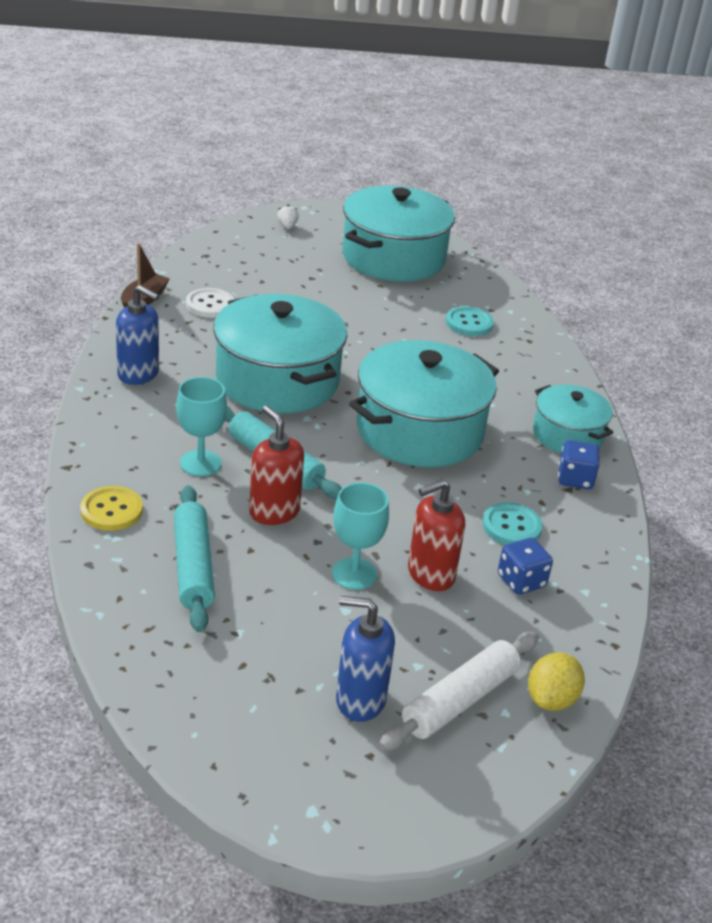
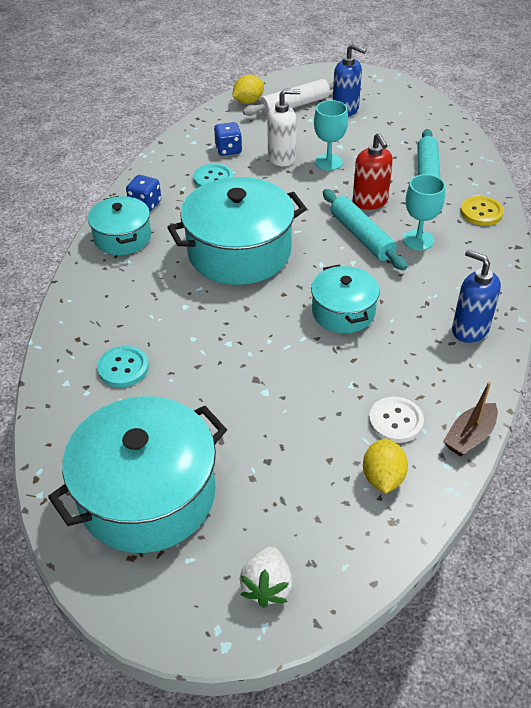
camera: 160 degrees left, 10 degrees up
(216, 274) = (383, 477): none -> yellow lemon
(277, 380) = (343, 312): turquoise pot -> turquoise pot, size x0.57
(287, 226) = (267, 586): white strawberry -> white strawberry, size x1.63
(430, 574) = (282, 158): red soap dispenser -> white soap dispenser

